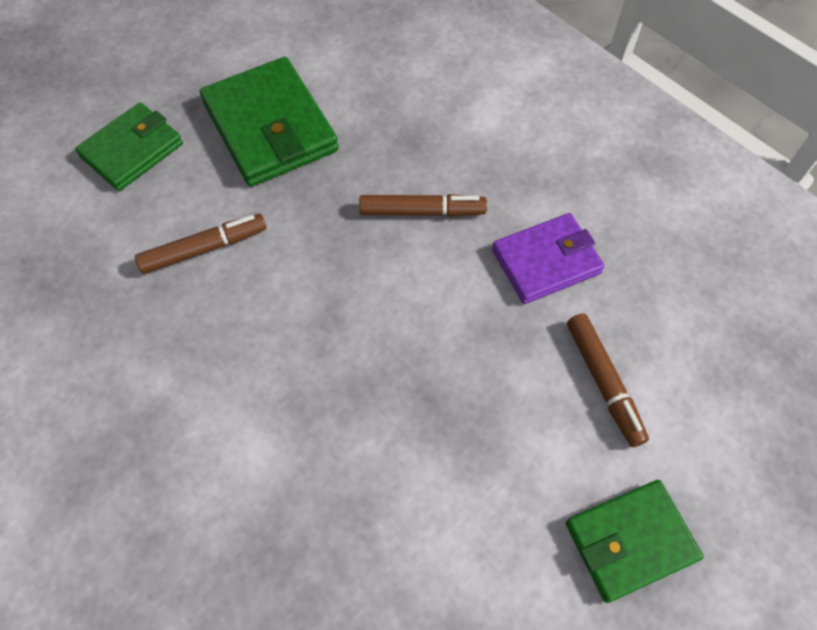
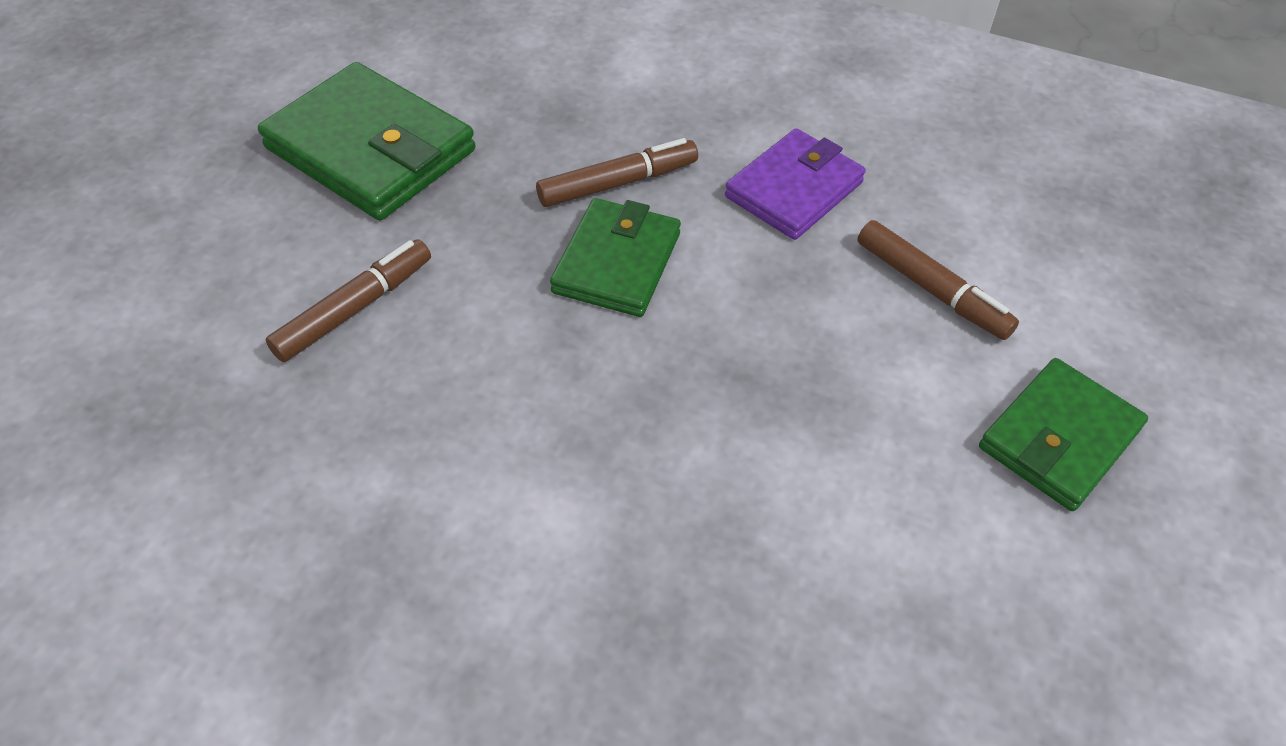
camera: 25 degrees left, 10 degrees down
(132, 150) = (188, 228): green wallet -> green wallet (617, 263)

